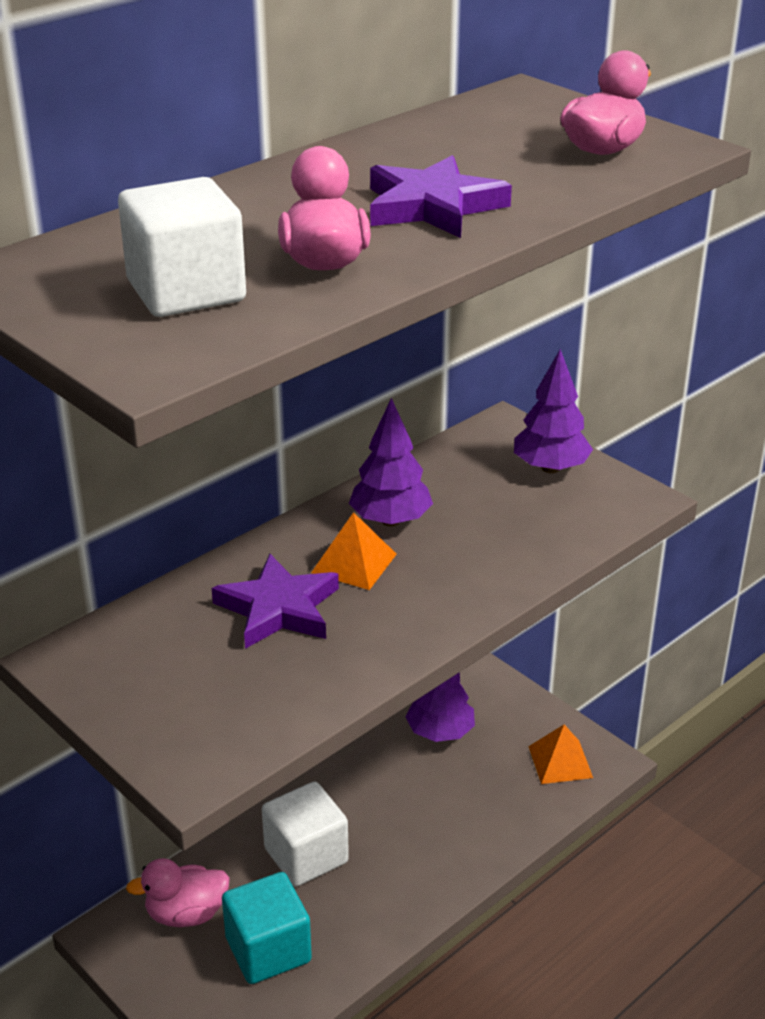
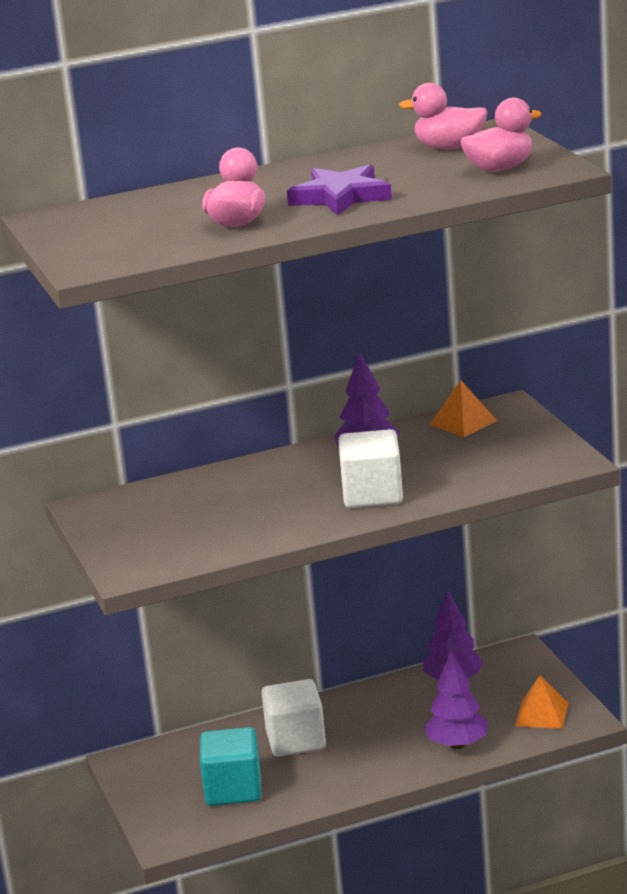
camera: 25 degrees right, 10 degrees down
(186, 291) = (141, 233): white cube -> white cube (372, 494)
(186, 914) = (186, 759): pink duck -> pink duck (449, 147)
(278, 608) = (247, 496): purple star -> none
(354, 563) = (321, 477): orange pyramid -> orange pyramid (463, 422)
(550, 468) = (519, 436): purple tree -> purple tree (457, 745)

